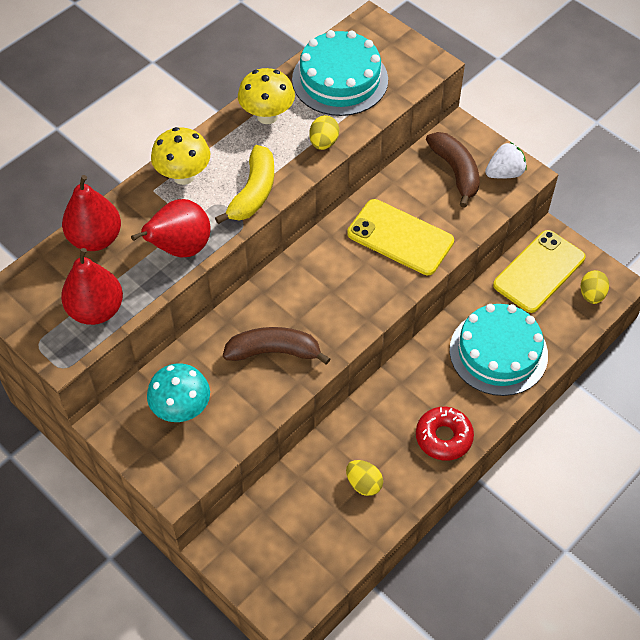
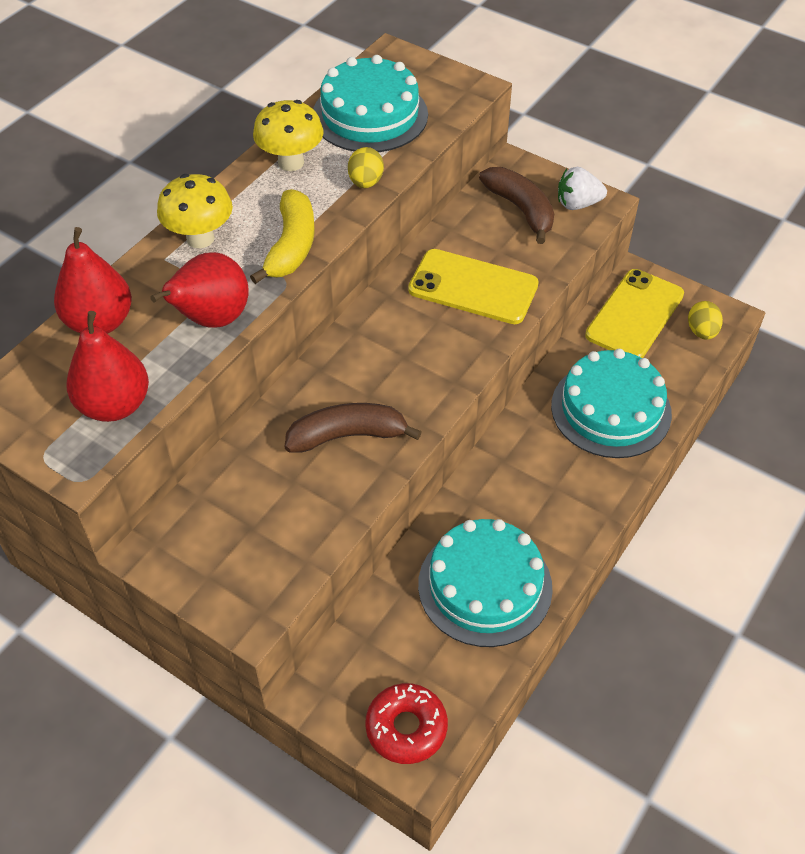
camera: 10 degrees left, 5 degrees down
(181, 409) = (243, 521): turquoise mushroom -> none
(363, 484) = (485, 586): yellow egg -> turquoise cake
(443, 437) = (570, 515): red donut -> red donut (406, 728)
(504, 173) = (578, 204): white strawberry -> white strawberry turned 150 degrees counterclockwise

